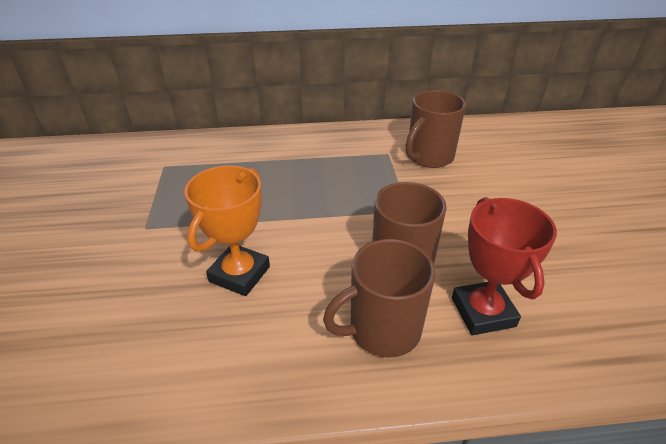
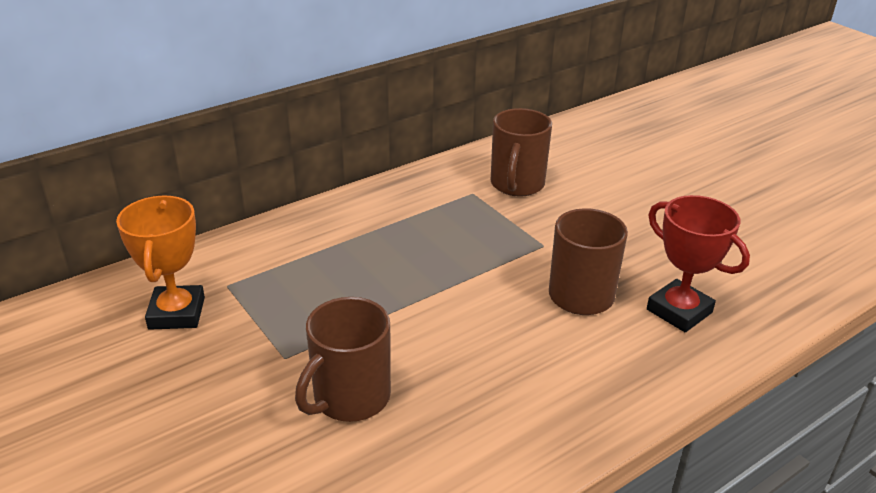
camera: 30 degrees left, 5 degrees down
(239, 274) = (440, 362): orange trophy -> orange trophy (177, 313)
(382, 330) = (613, 357): brown mug -> brown mug (350, 398)

